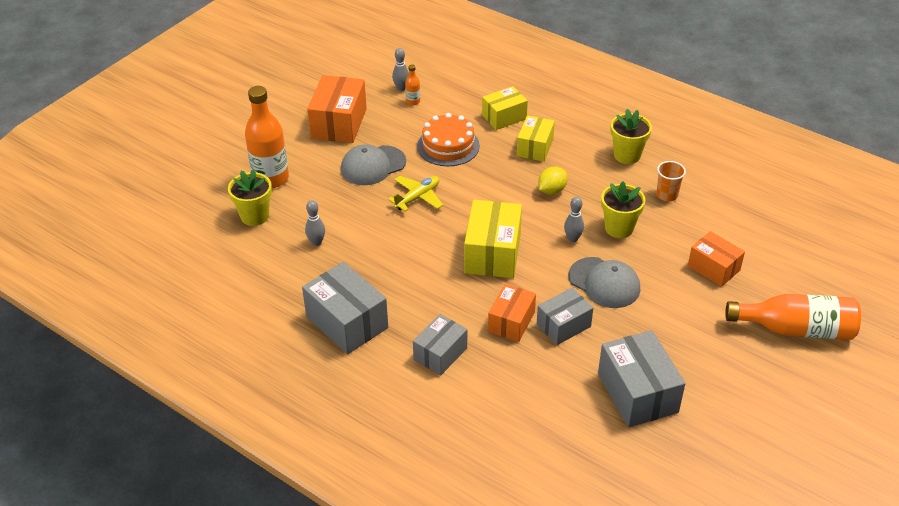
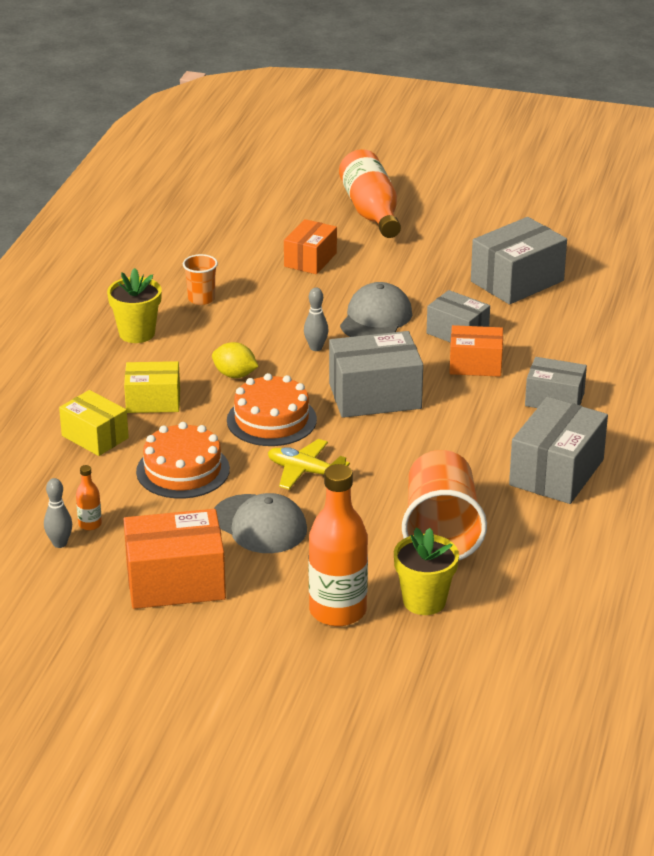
camera: 110 degrees left, 10 degrees down
(316, 242) = (441, 532): grey bowling pin -> orange cup
(486, 195) = (271, 420): none -> orange cake
(492, 253) = (375, 396): yellow box -> grey box
(619, 228) = (279, 321): yellow flower pot -> none

